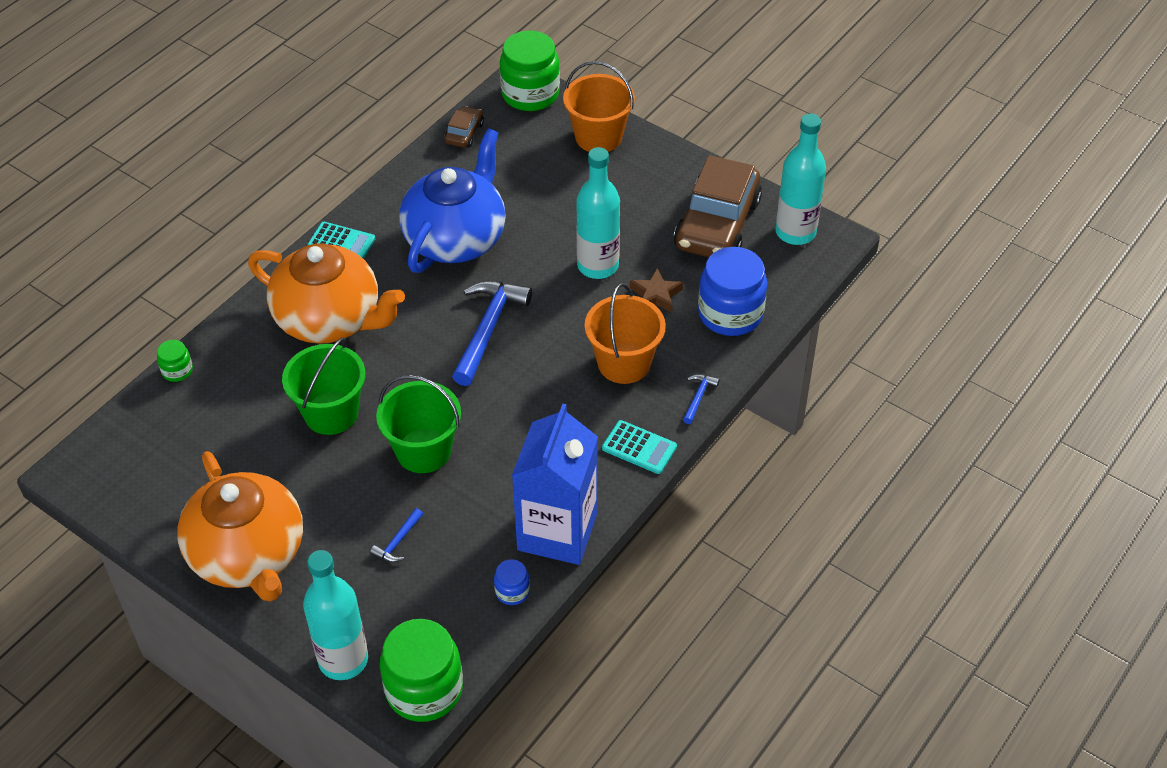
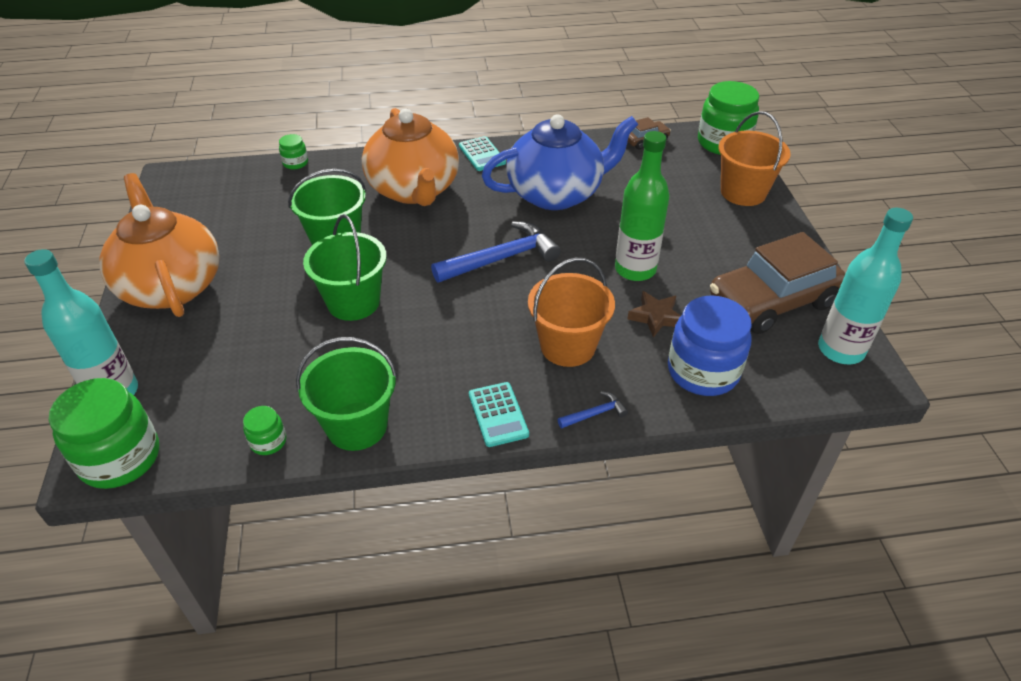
camera: 45 degrees right, 5 degrees down
(248, 555) = (171, 285): orange teapot -> orange teapot turned 135 degrees clockwise
(398, 541) = (255, 346): blue hammer -> none
(512, 591) = (268, 441): blue jar -> green jar
(557, 531) = (357, 426): blue carton -> green bucket
(598, 266) = (635, 269): turquoise bottle -> green bottle

